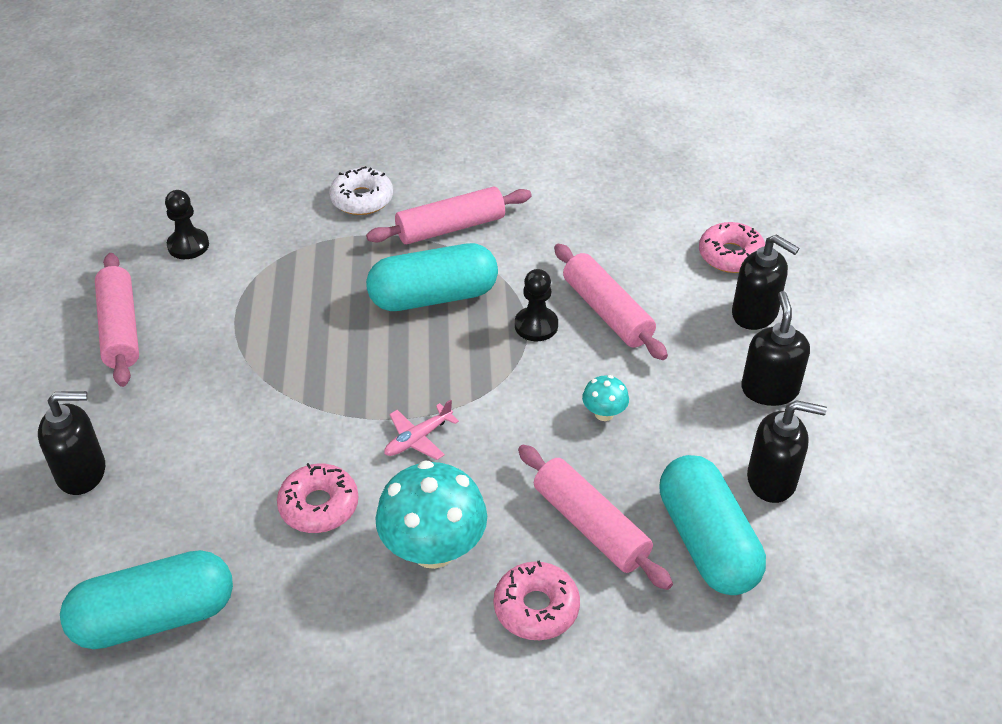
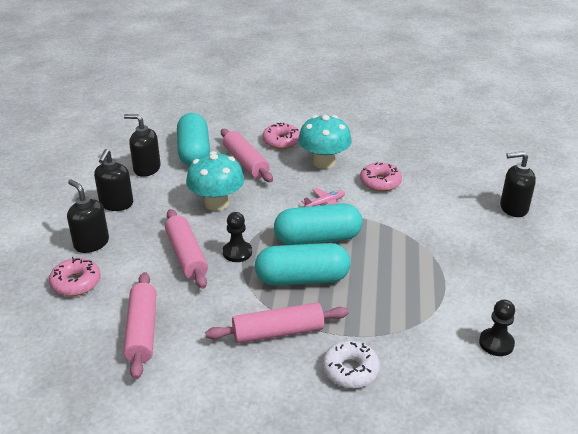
camera: 170 degrees left, 10 degrees down
(120, 329) = (525, 283): pink rolling pin -> pink rolling pin (142, 331)
(155, 617) = (453, 154): turquoise capsule -> turquoise capsule (317, 238)
(604, 413) = (217, 203): turquoise mushroom -> turquoise mushroom, size x2.12

